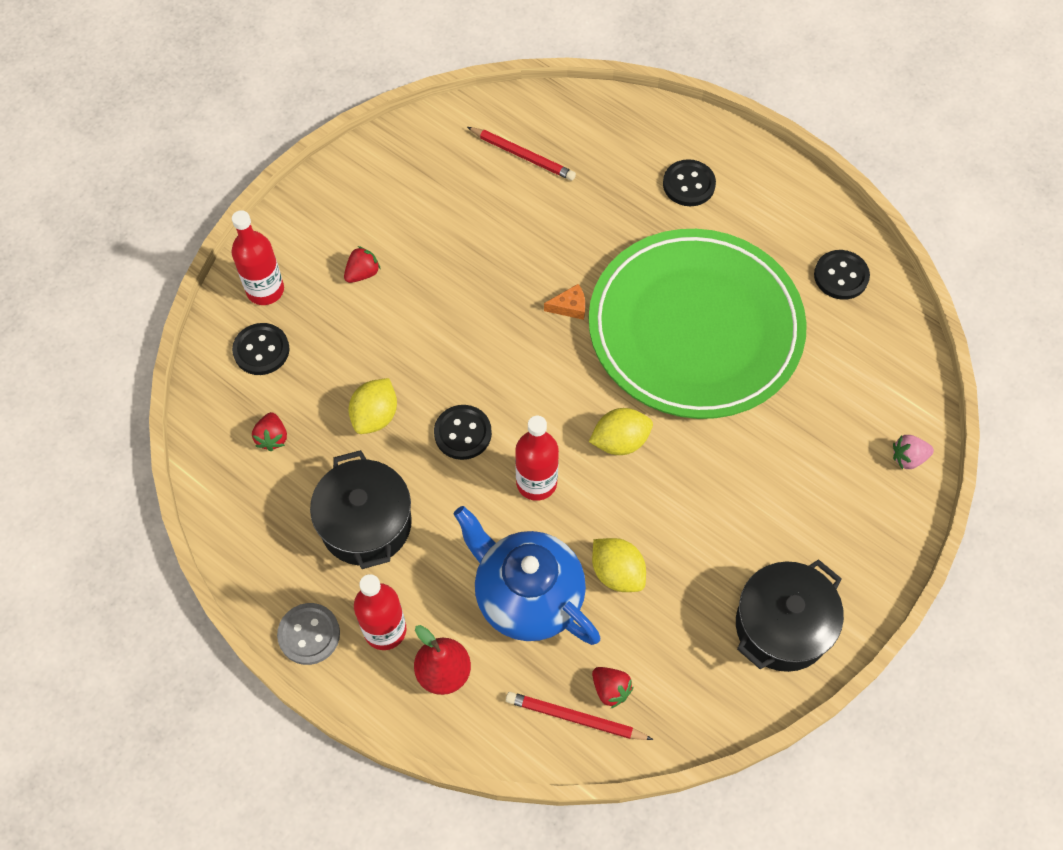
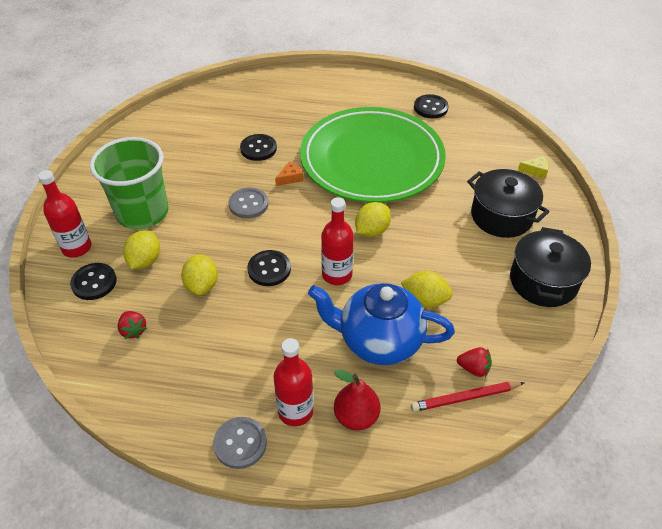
camera: 30 degrees left, 15 degrees down
(330, 348) = (145, 261): none -> yellow lemon
(362, 273) = (142, 212): red strawberry -> green cup
(366, 523) = (237, 351): black pot -> black pot (501, 216)
(494, 323) = (248, 204): none -> grey button
(523, 156) = (209, 120): red pencil -> none
(688, 184) = (316, 99): black button -> black button (258, 149)
(908, 458) = (535, 171): pink strawberry -> yellow cheese

